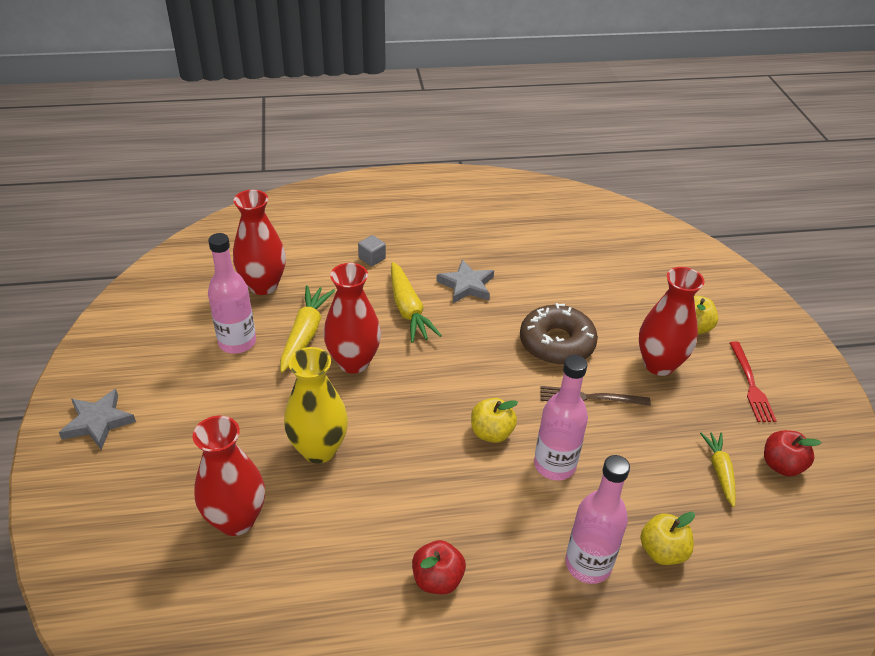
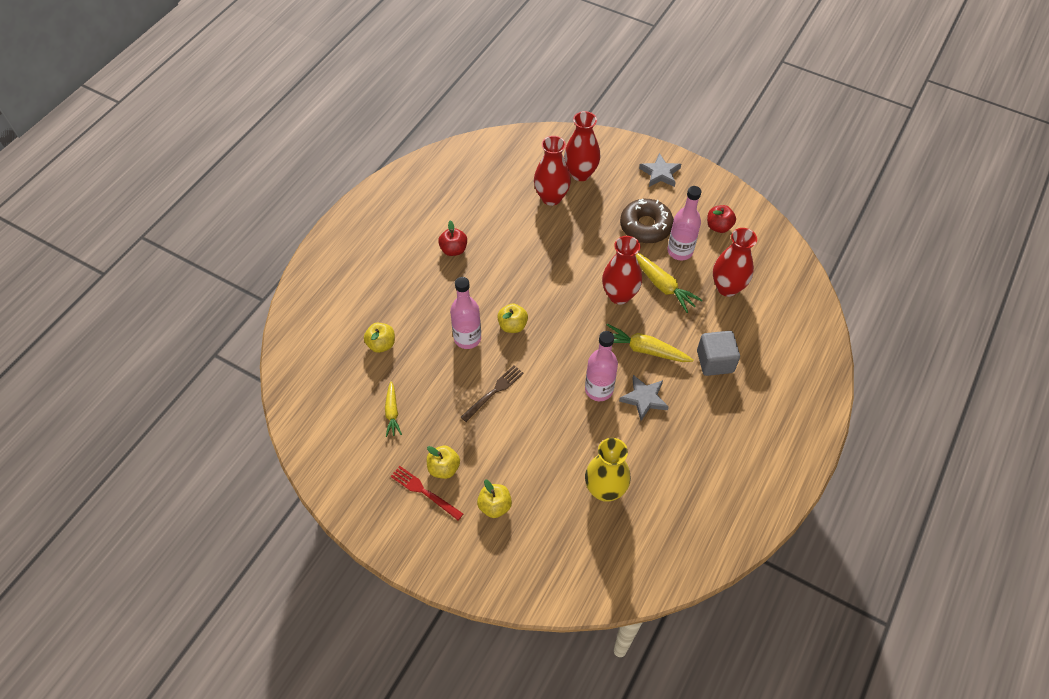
camera: 130 degrees right, 15 degrees up
(319, 449) = (567, 247): yellow vase -> yellow vase (605, 490)
(372, 258) = (715, 361): grey cube -> grey cube, size x1.90
(556, 343) = (549, 410): brown donut -> brown donut (645, 226)
(588, 564) = (405, 309): pink bottle -> pink bottle (599, 390)
(659, 364) = (484, 453): red vase -> red vase (580, 174)
(712, 385) = (444, 468): none -> yellow apple
(719, 471) = (392, 412): yellow carrot -> yellow carrot turned 45 degrees clockwise
(781, 465) = (366, 447): red apple -> red apple (718, 226)

